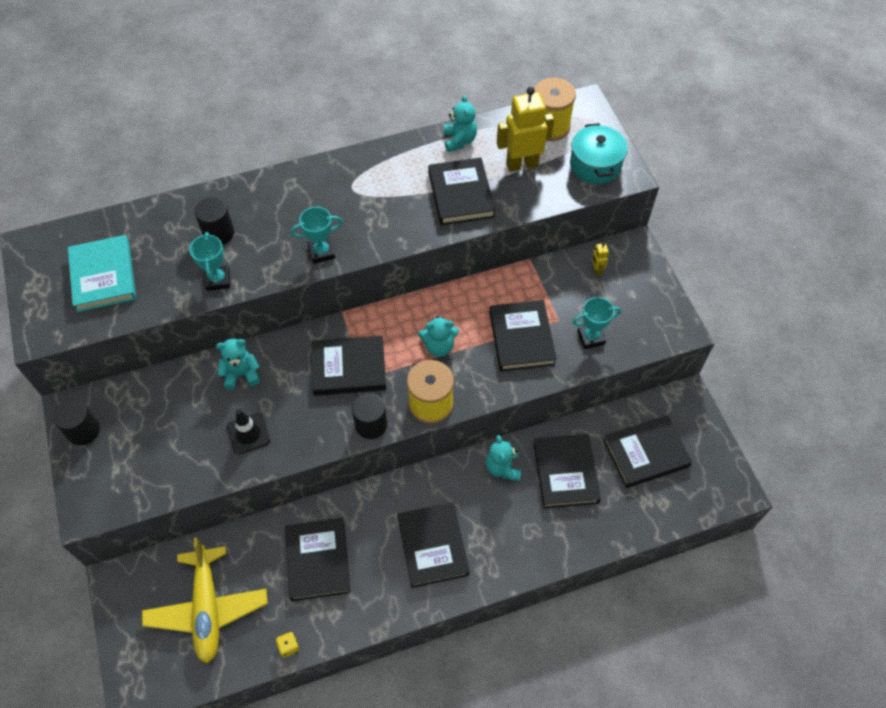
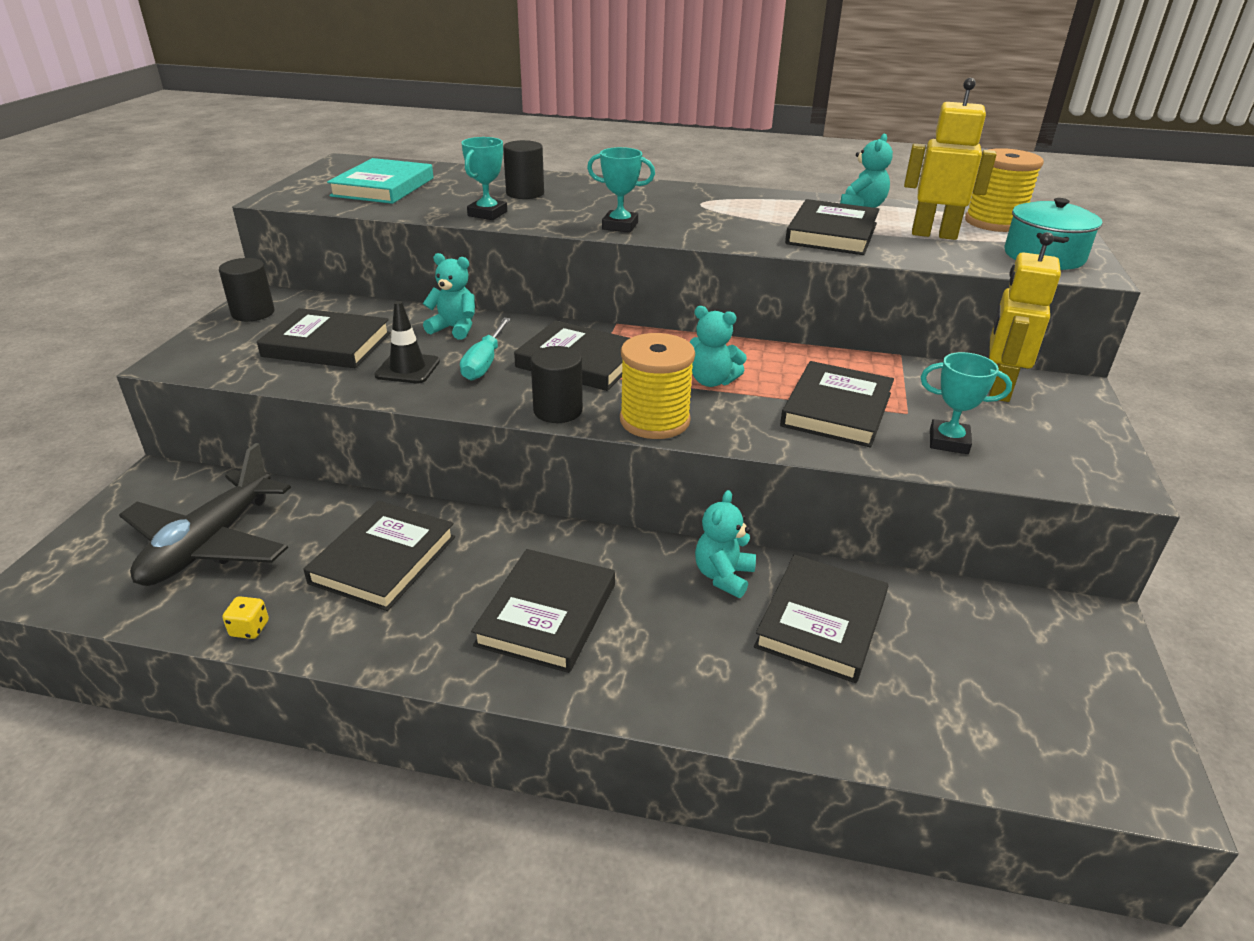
camera: 30 degrees right, 25 degrees down
(207, 608) = (210, 544): yellow plane -> black plane
(291, 401) = (485, 363): none -> turquoise screwdriver
(596, 270) = (998, 389): yellow robot -> yellow robot, size x2.27
(646, 453) = (983, 657): black book -> black book (327, 345)

